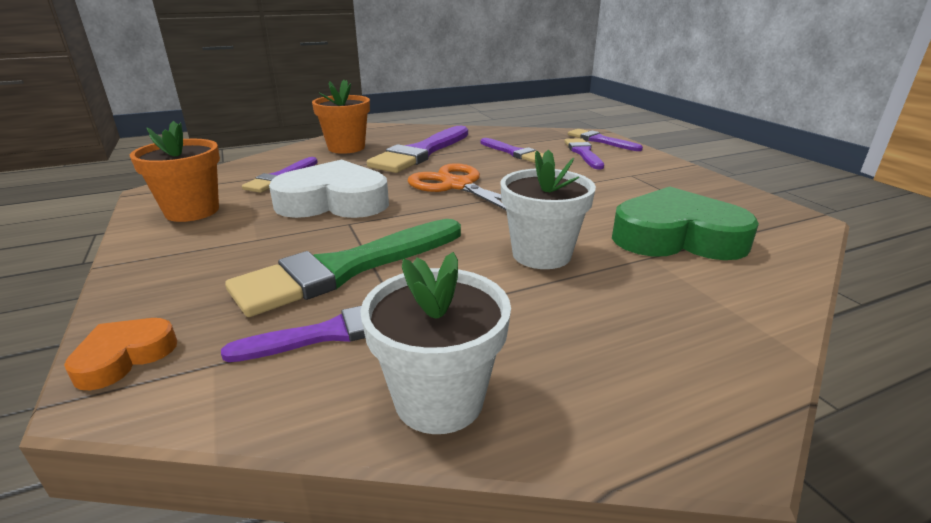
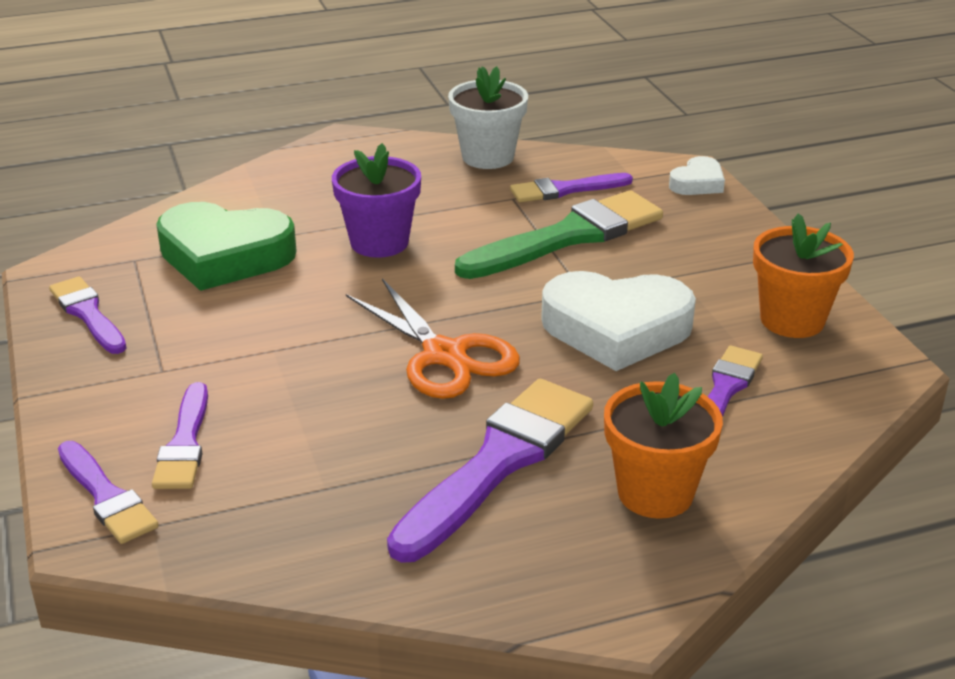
camera: 175 degrees left, 5 degrees up
(124, 357) = (697, 183): orange heart -> white heart
(514, 152) = (317, 453): purple brush -> purple brush (88, 314)
(541, 254) = (379, 242): white flower pot -> purple flower pot

